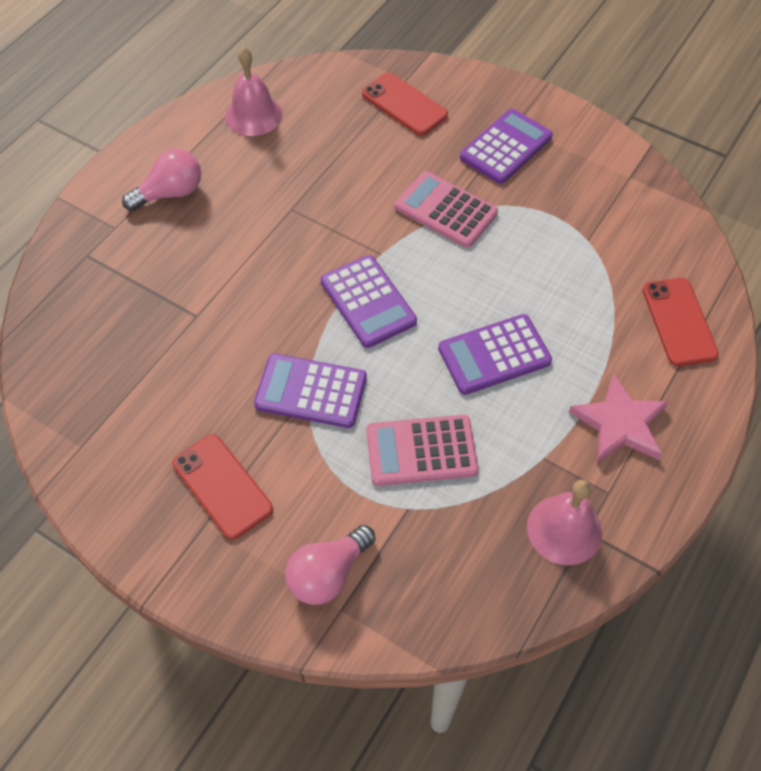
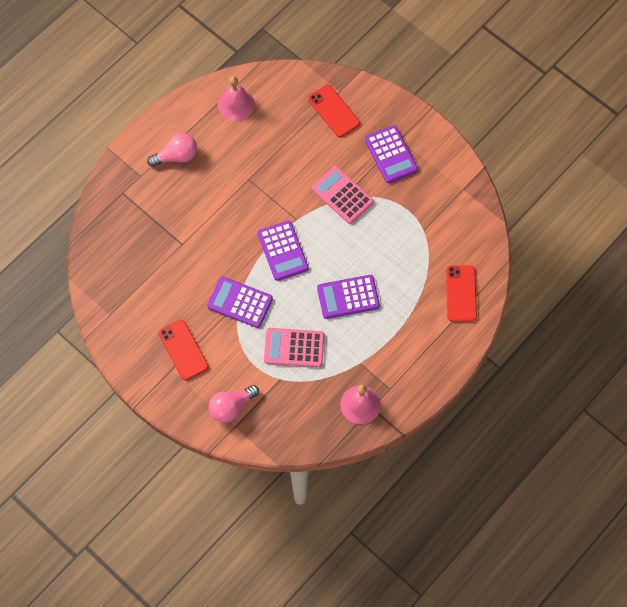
camera: 10 degrees right, 10 degrees up
(506, 147) = (391, 154): purple calculator -> purple calculator turned 105 degrees clockwise
(620, 423) = (408, 350): pink star -> none

